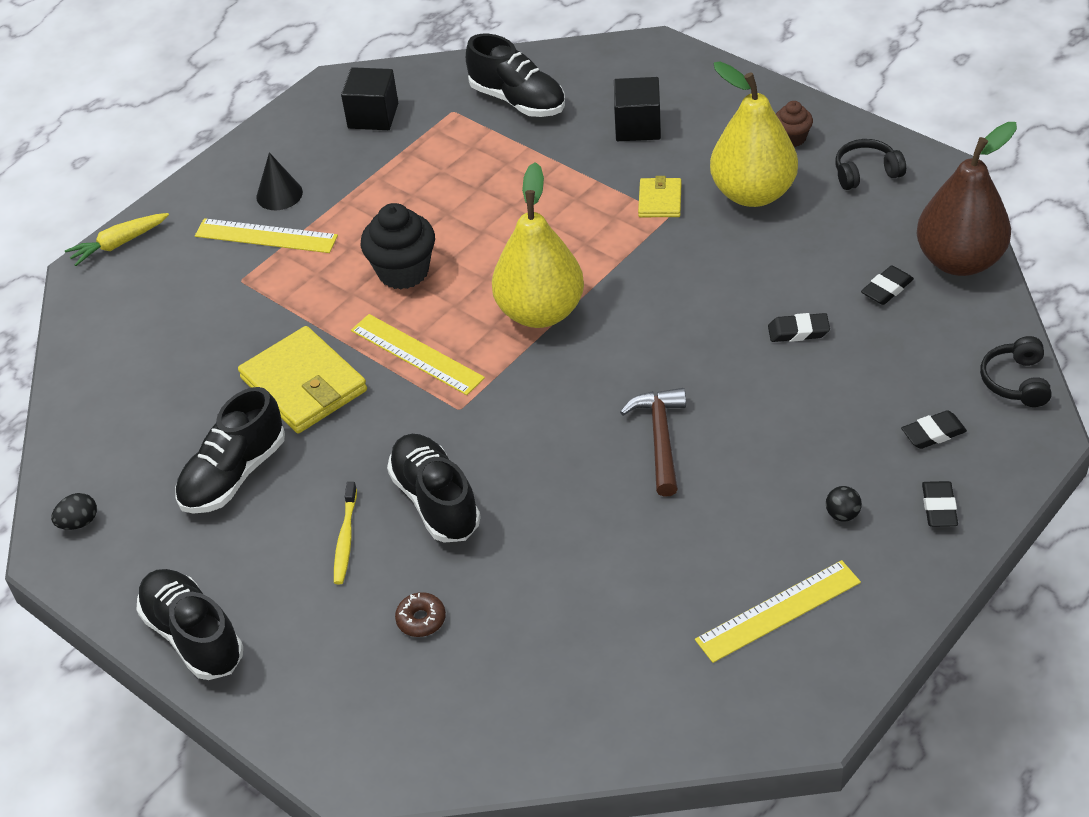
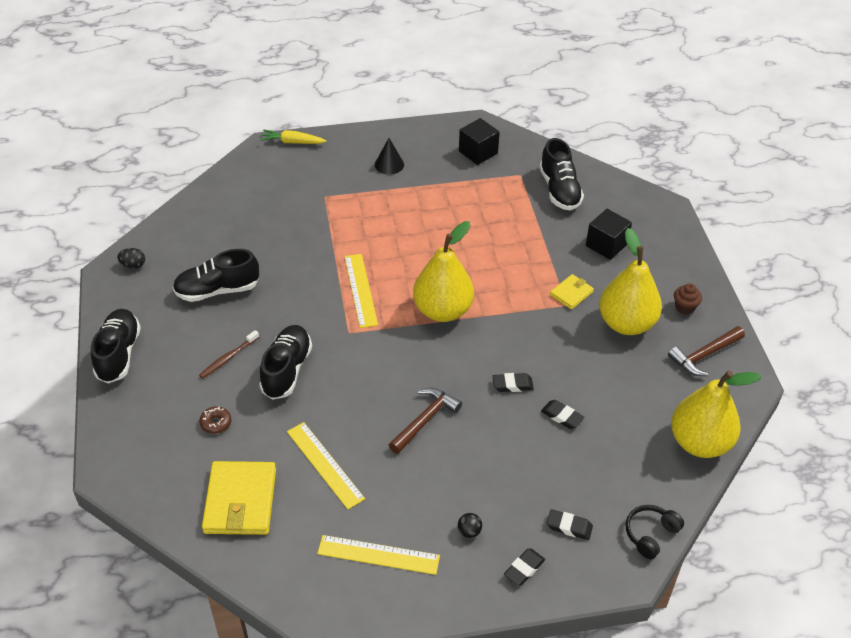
camera: 35 degrees right, 0 degrees up
(266, 236) = (360, 182): yellow ruler -> yellow ruler (325, 465)
(304, 384) = (294, 268): yellow wallet -> yellow wallet (240, 501)
(345, 538) = (228, 358): yellow toothbrush -> brown toothbrush
(403, 271) = (401, 243): black cupcake -> none
(866, 173) = (704, 355): black headphones -> brown hammer
(887, 289) = (638, 428): black eraser -> black eraser (512, 385)
(959, 260) = (699, 442): brown pear -> yellow pear

